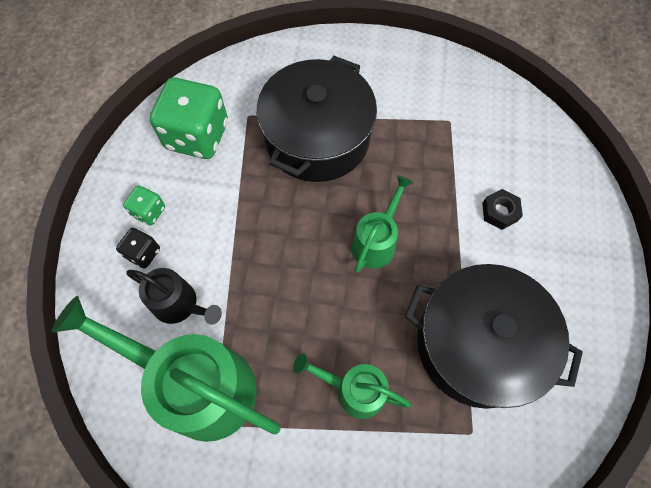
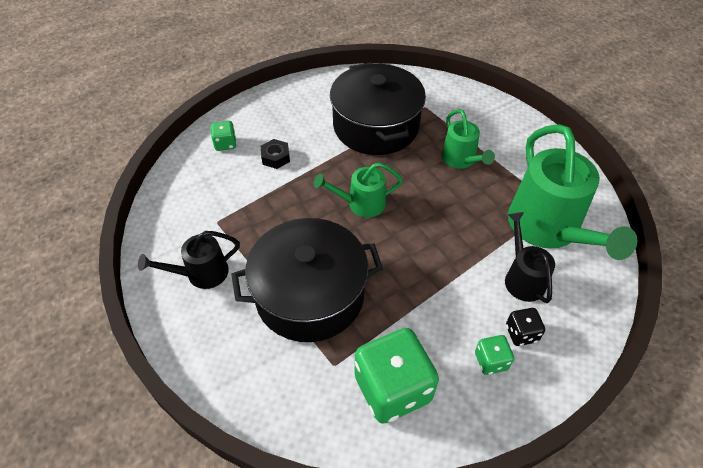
camera: 130 degrees left, 15 degrees down
(401, 83) = (201, 274): none -> black watering can
(554, 181) = (225, 144): none -> green dice

